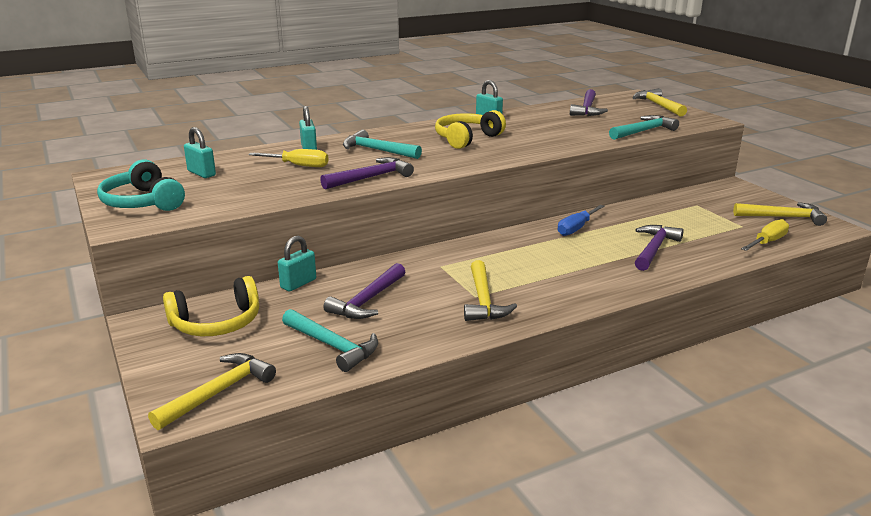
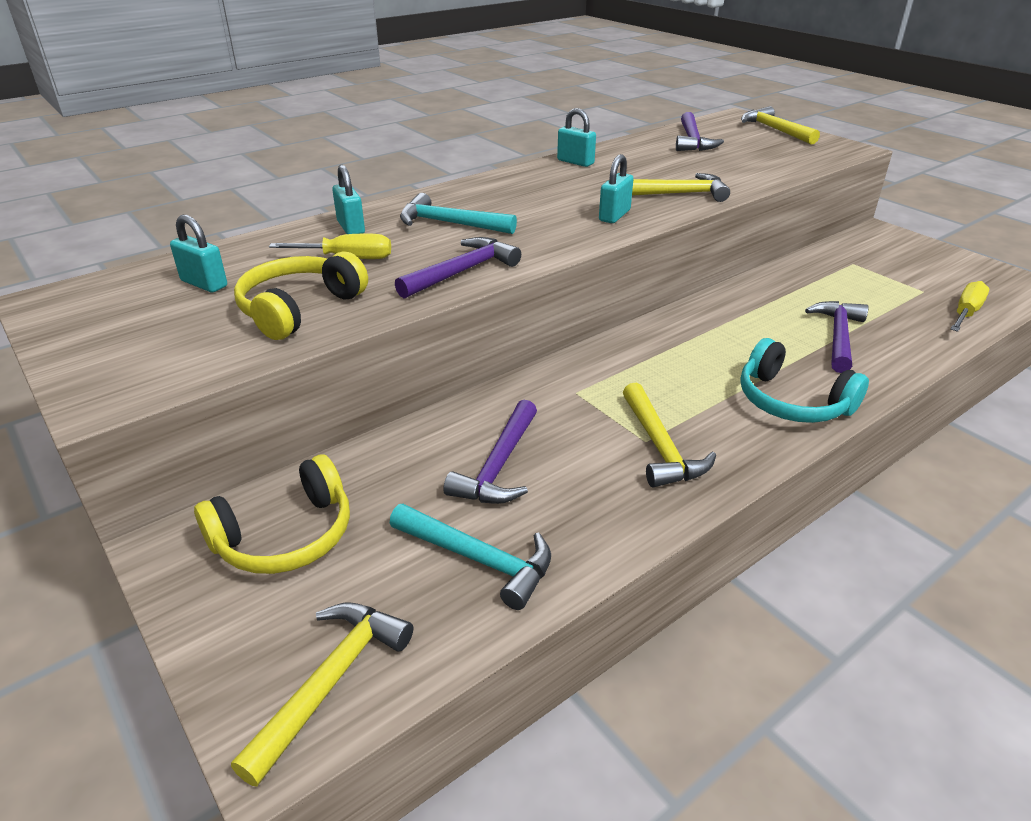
camera: 10 degrees left, 10 degrees up
(143, 202) = (126, 347): turquoise headphones -> turquoise headphones (792, 401)
(298, 283) = (386, 445): turquoise padlock -> turquoise padlock (614, 216)
(467, 139) = (563, 196): yellow headphones -> yellow headphones (299, 309)
(576, 228) = (726, 312): blue screwdriver -> none
(644, 131) = (782, 169): turquoise hammer -> none
(783, 217) = (963, 273): yellow hammer -> yellow hammer (678, 194)

